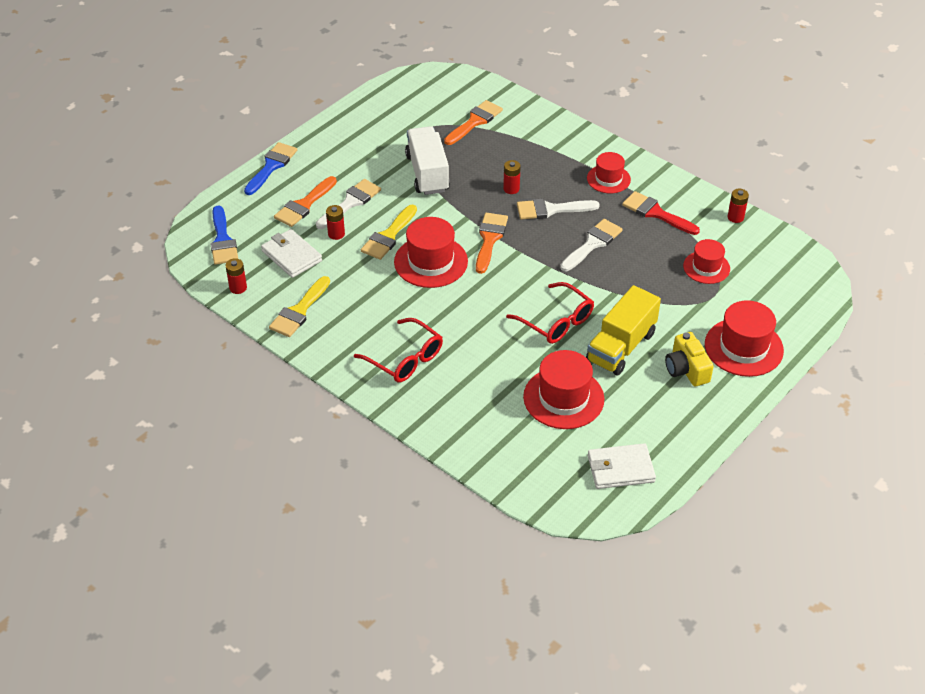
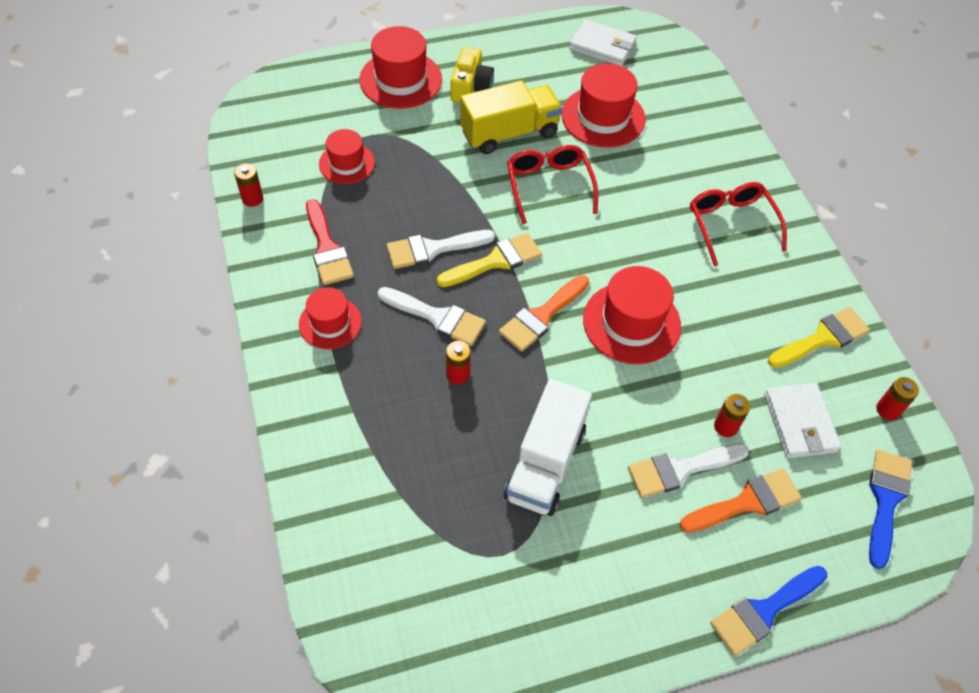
camera: 150 degrees left, 10 degrees up
(388, 236) = (660, 387): yellow brush -> yellow brush (495, 261)
(475, 121) = (409, 525): orange brush -> none

